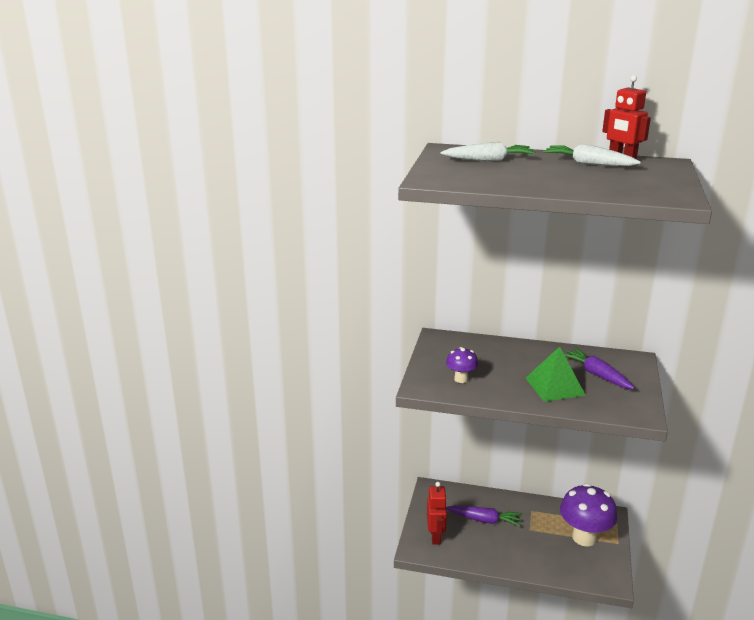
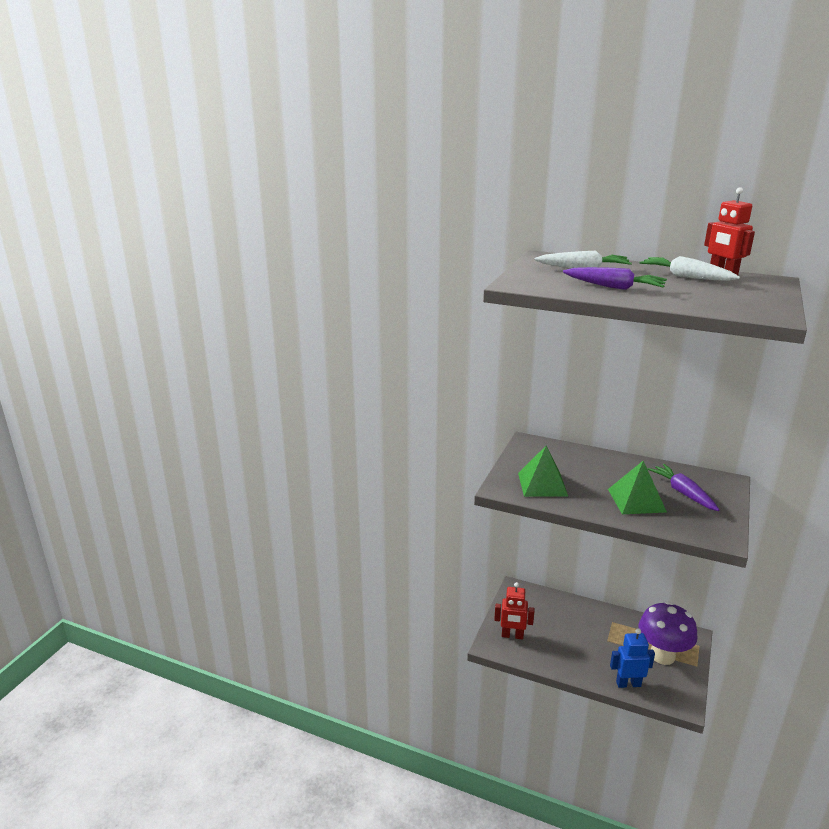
camera: 10 degrees right, 0 degrees up
(436, 537) = (512, 636): red robot -> red robot turned 90 degrees clockwise
(461, 379) = (542, 484): purple mushroom -> green pyramid
(484, 520) = (563, 625): purple carrot -> purple carrot (614, 287)
(556, 569) = (628, 684): none -> blue robot

